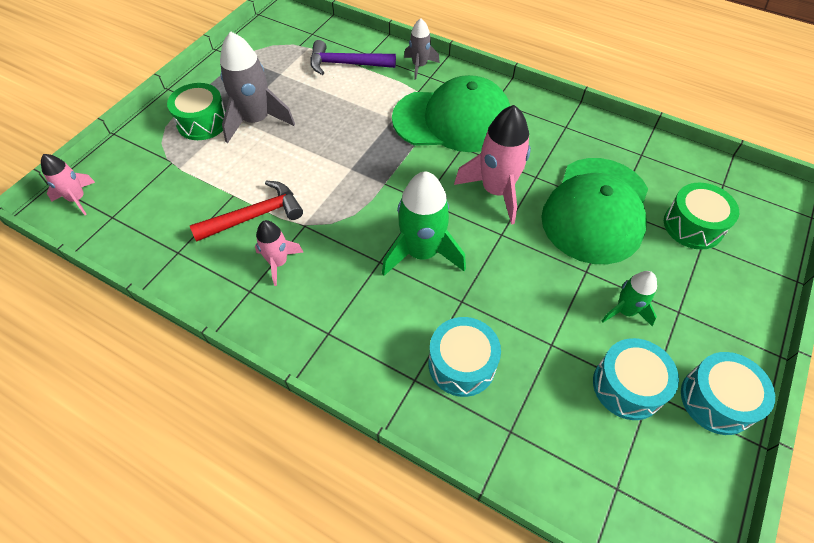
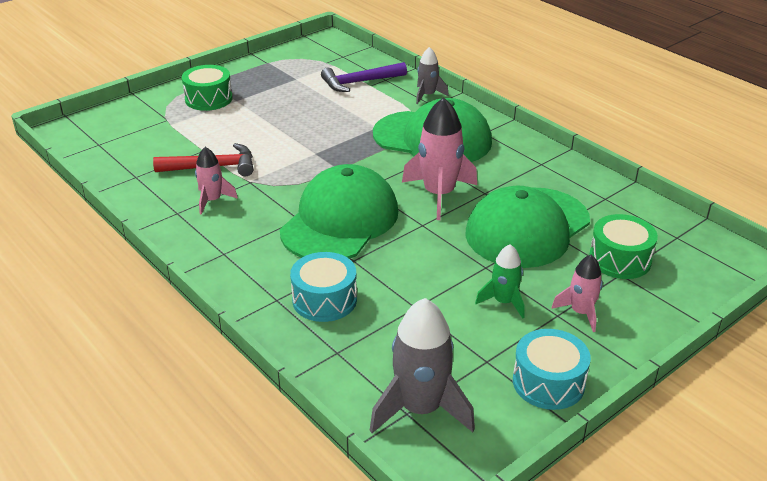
camera: 20 degrees right, 20 degrees down
(77, 199) = (79, 128): pink rocket -> pink rocket (580, 312)
(256, 120) = (254, 106): grey rocket -> grey rocket (420, 409)
(346, 64) = (359, 82): purple hammer -> purple hammer turned 45 degrees counterclockwise
(422, 252) = (340, 221): green rocket -> green cap
(627, 386) = (467, 351): turquoise drum -> none

